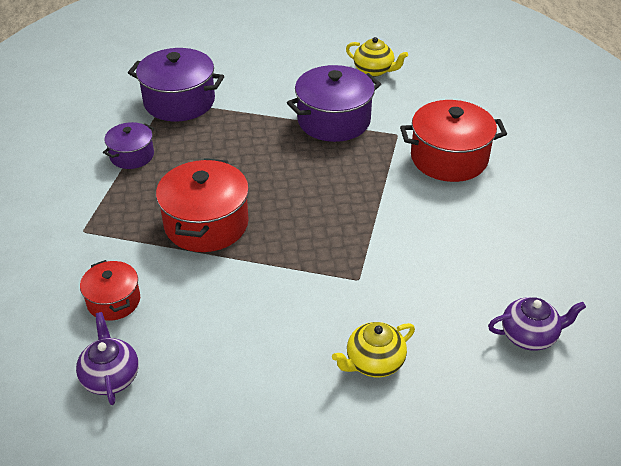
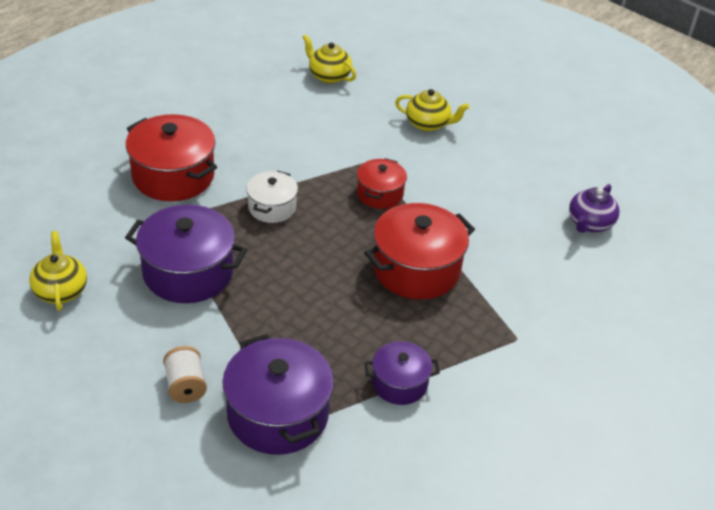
camera: 135 degrees left, 0 degrees up
(114, 301) = (544, 266): red pot -> red pot (380, 194)
(243, 82) = (185, 386): none -> white spool
(358, 188) = (272, 207): none -> white pot
(529, 336) = (329, 76): purple teapot -> yellow teapot

